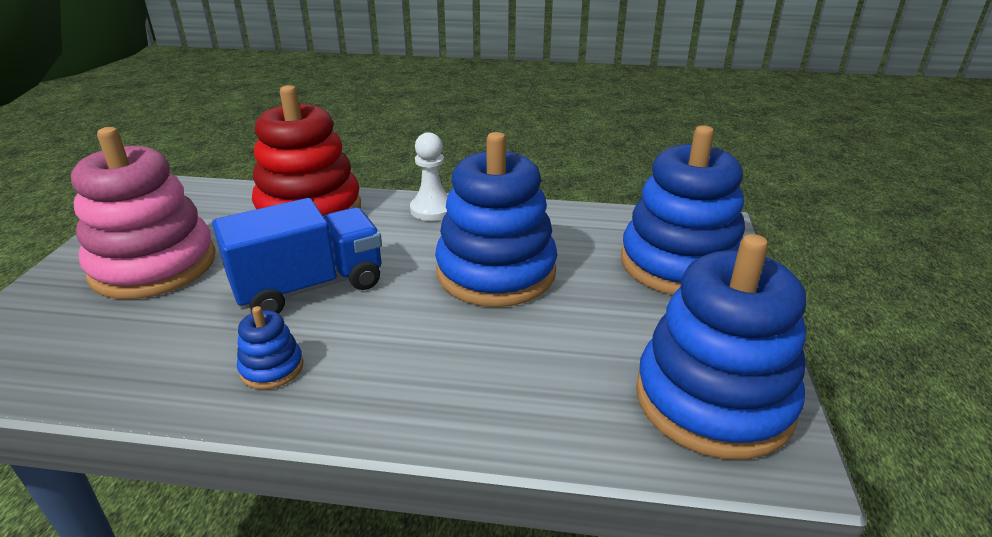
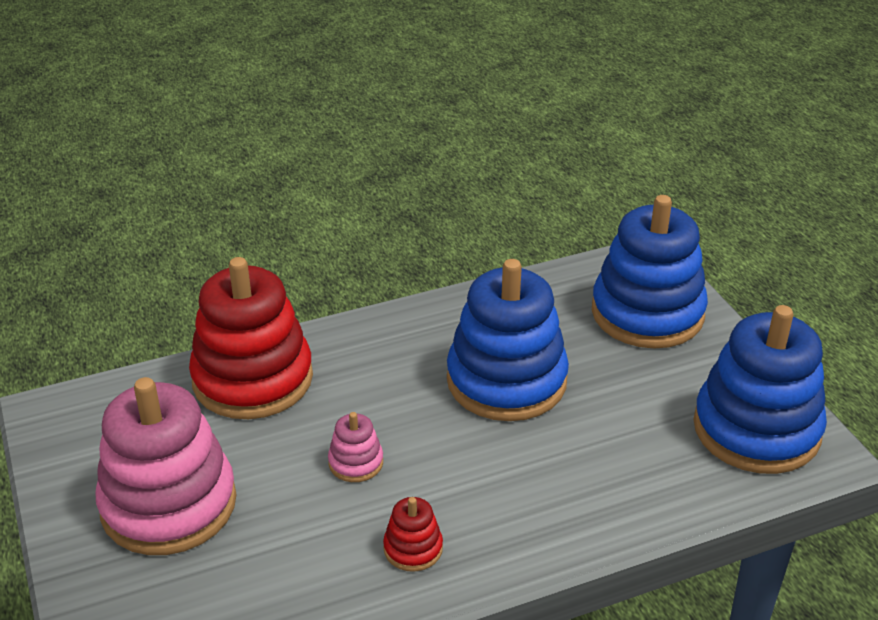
camera: 30 degrees left, 5 degrees up
(272, 368) = (413, 548): blue stacking toy -> red stacking toy
(309, 287) = (356, 462): blue truck -> pink stacking toy
(432, 209) = (379, 332): white pawn -> none

